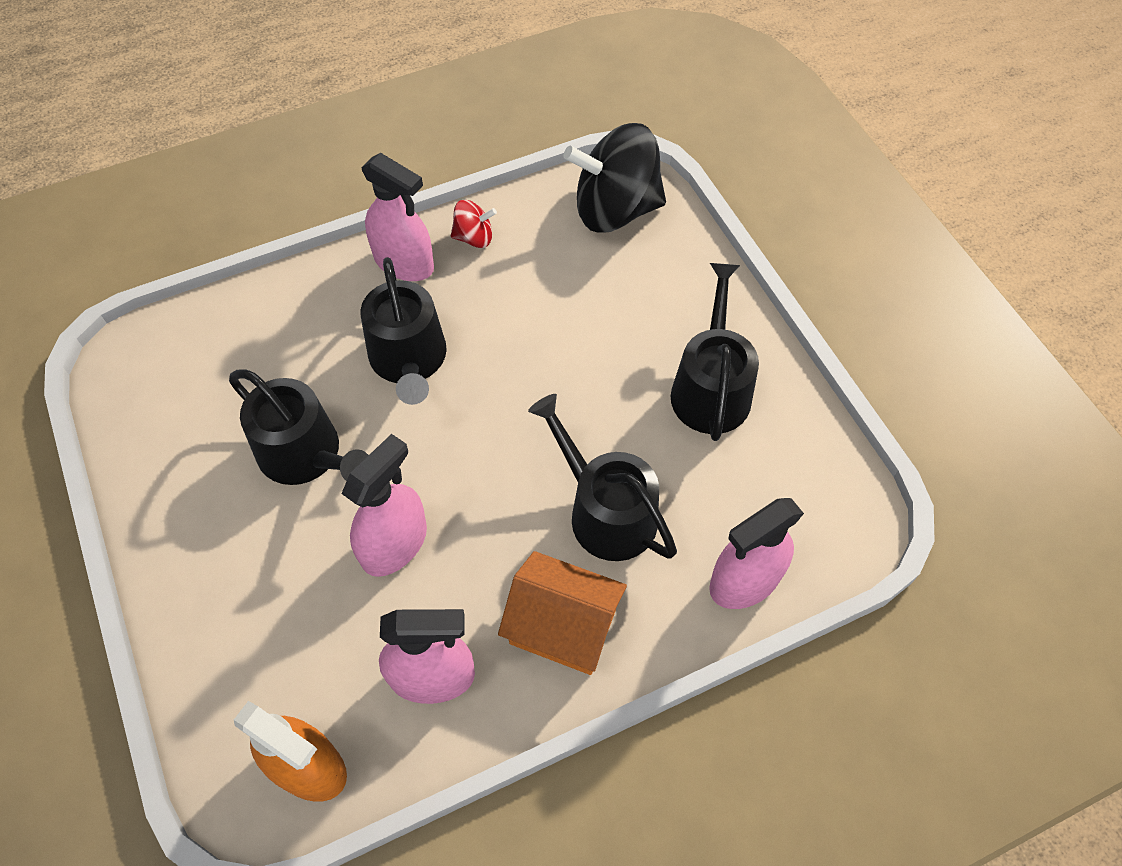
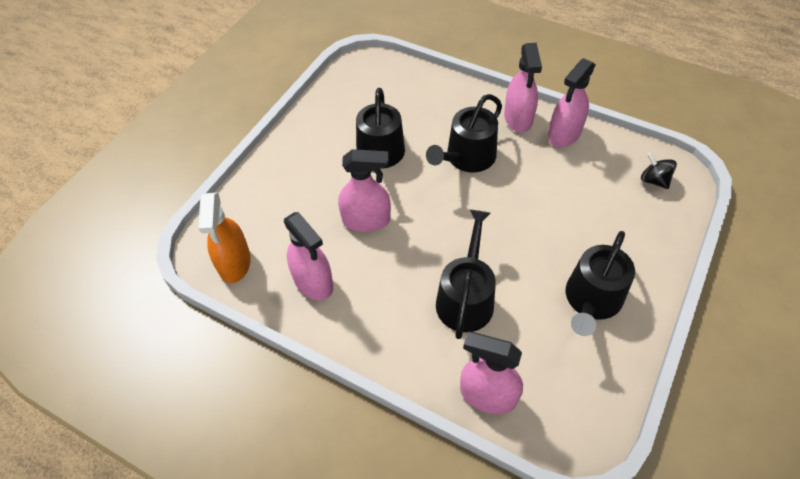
camera: 55 degrees right, 5 degrees down
(474, 237) = (564, 134): red spinning top -> pink spray bottle
(563, 626) = (384, 321): orange house -> none
(615, 210) = (654, 180): black spinning top -> black spinning top, size x0.46
(711, 388) = (591, 300): black watering can -> black watering can turned 150 degrees clockwise

